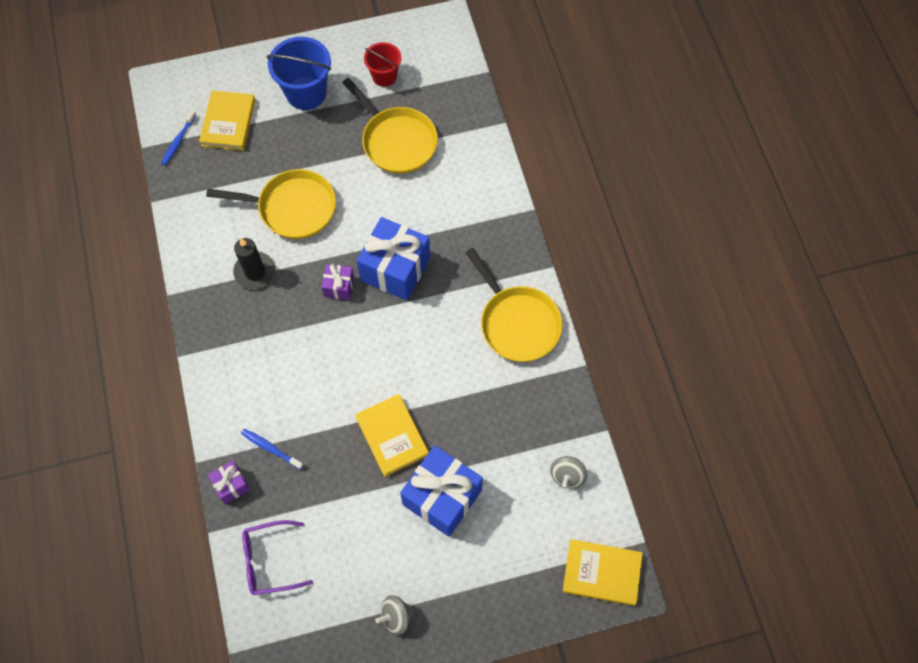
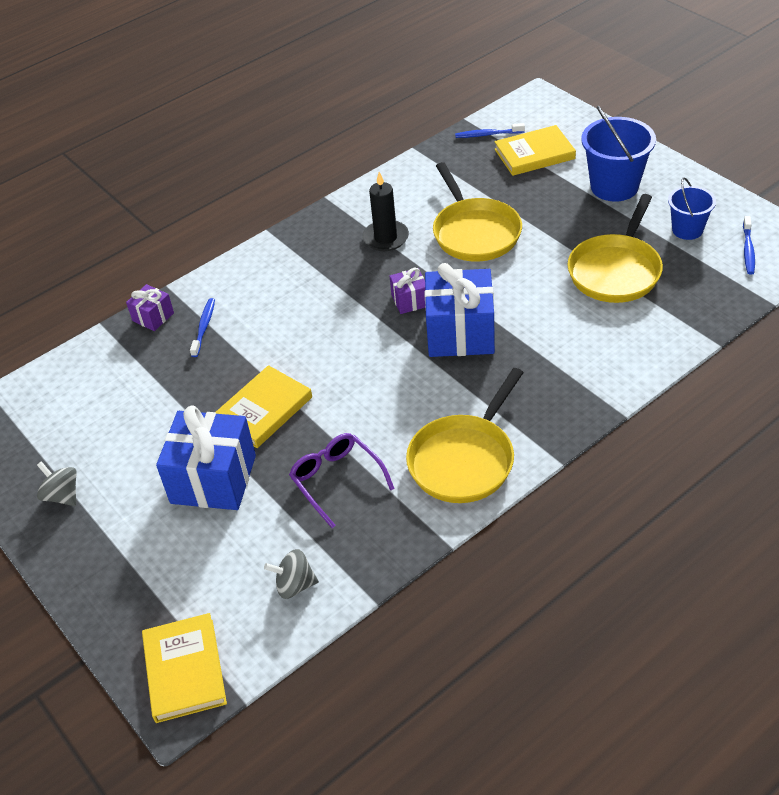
camera: 70 degrees right, 20 degrees down
(270, 560) = (87, 375): purple glasses -> purple glasses (337, 480)
(384, 76) = (687, 230): red bucket -> blue bucket
(428, 54) = (748, 250): none -> blue toothbrush

